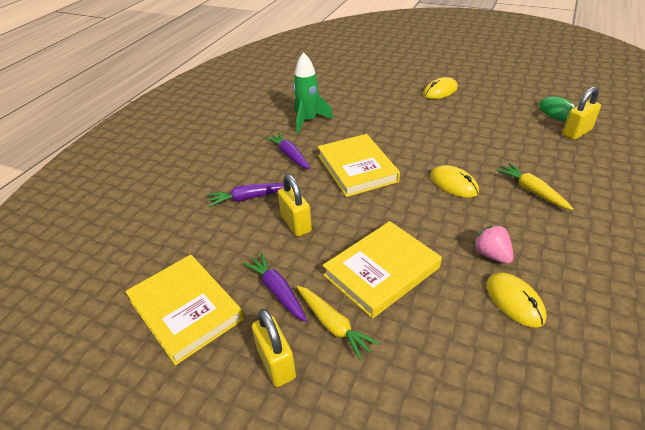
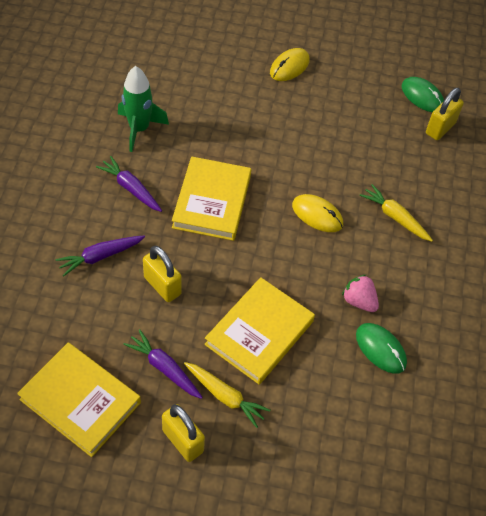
camera: 20 degrees left, 15 degrees up
(357, 168) = (212, 201): yellow book -> yellow book turned 45 degrees clockwise
(514, 301) = (380, 349): yellow mouse -> green mouse

